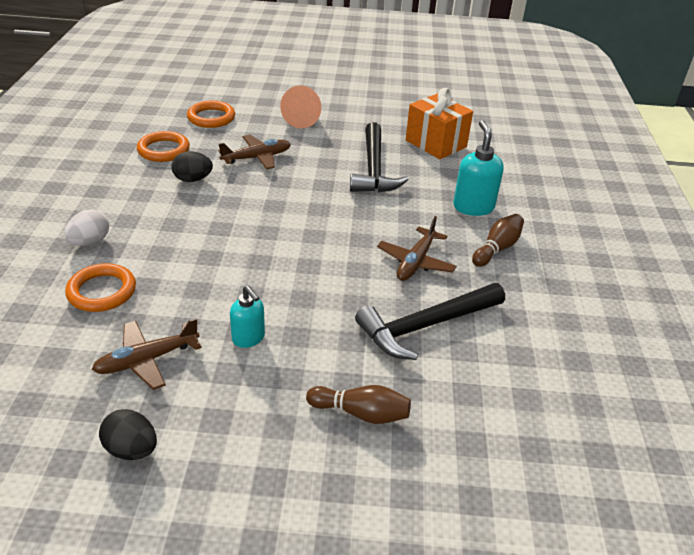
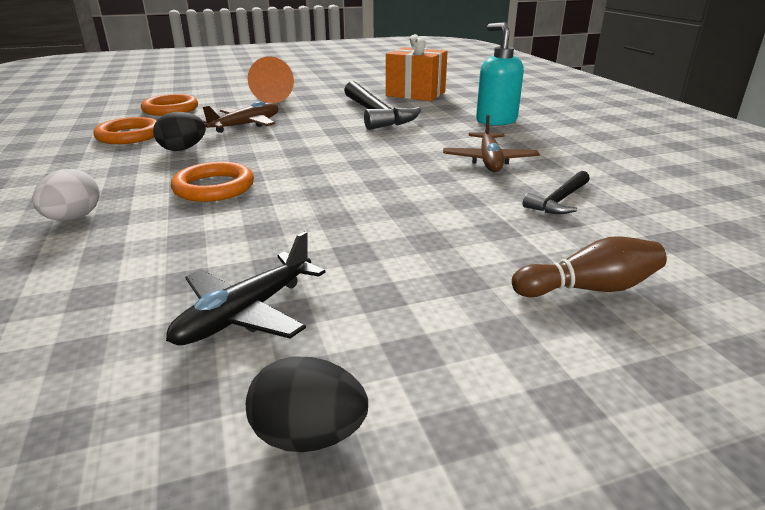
camera: 20 degrees left, 10 degrees down
(102, 291) = (121, 259): orange ring -> orange ring (214, 187)
(147, 360) = (245, 313): brown plane -> black plane
(248, 338) = (372, 256): turquoise soap dispenser -> none
(426, 326) = (559, 200): black hammer -> black hammer, size x0.53
(497, 248) = (551, 139): brown bowling pin -> none

